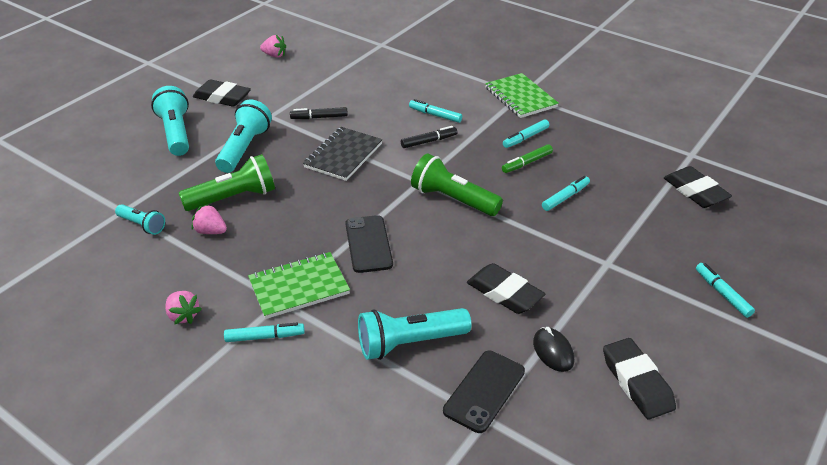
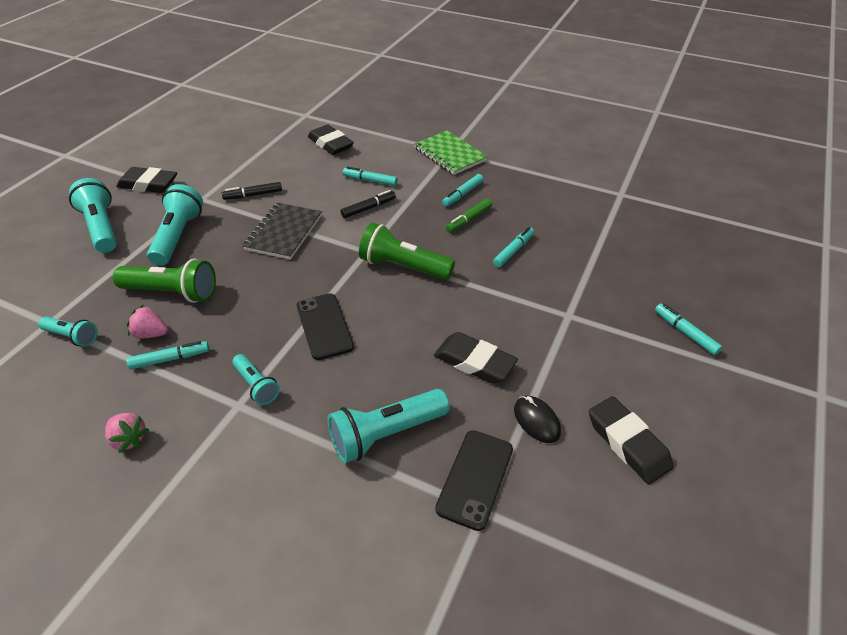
camera: 10 degrees left, 5 degrees up
(233, 198) = (172, 292): green flashlight -> green flashlight turned 45 degrees clockwise
(265, 337) = (226, 451): turquoise marker -> turquoise marker (170, 359)
(274, 55) = (198, 135): pink strawberry -> none
(299, 287) = (256, 386): green notebook -> turquoise flashlight
(695, 192) = (633, 230): black eraser -> black eraser (330, 144)

